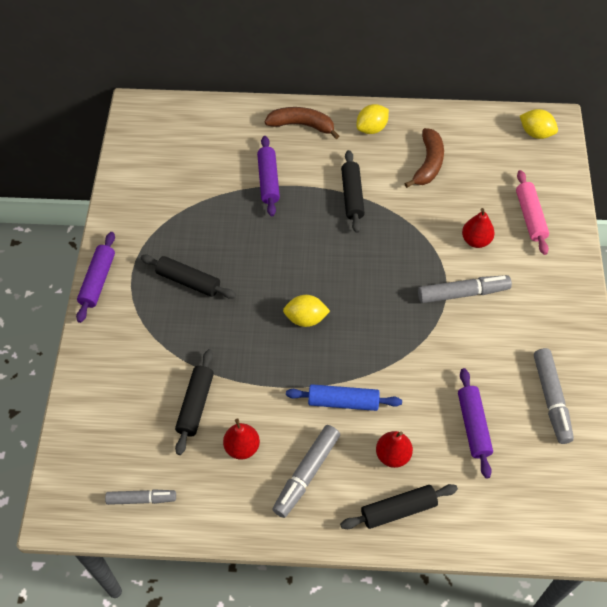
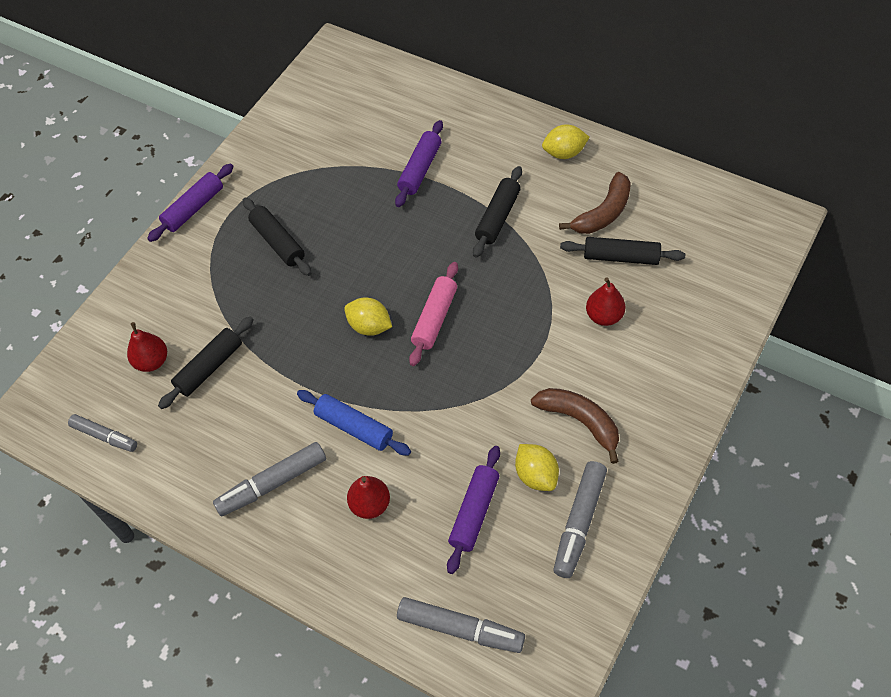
camera: 30 degrees right, 0 degrees up
(242, 447) = (227, 429): red pear -> red pear (152, 361)
(302, 125) = (491, 124): brown banana -> brown banana (580, 421)
(398, 510) = (340, 563): black rolling pin -> black rolling pin (621, 257)
(463, 293) = (553, 367): grey marker -> grey marker (460, 629)
(530, 217) = (684, 314): pink rolling pin -> pink rolling pin (435, 318)
(536, 133) = (751, 223): yellow lemon -> yellow lemon (536, 475)

